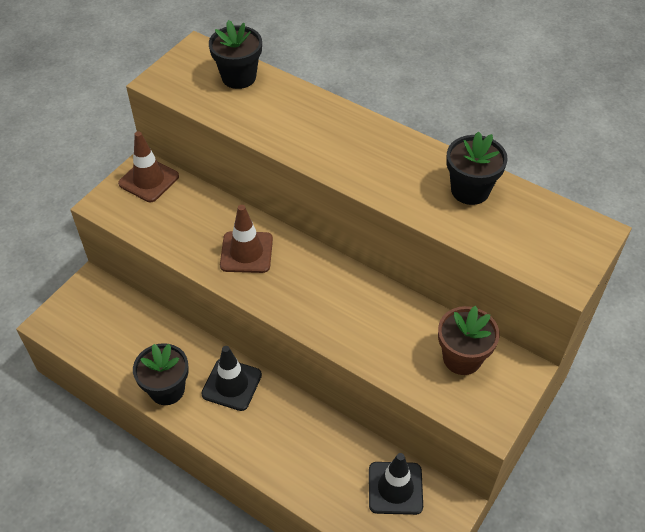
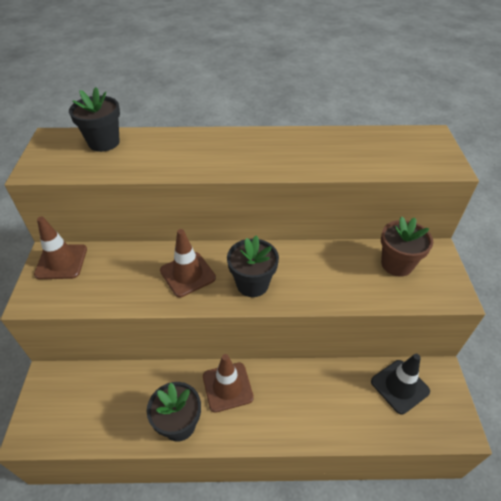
camera: 35 degrees left, 5 degrees down
(231, 384) = (227, 387): black traffic cone -> brown traffic cone
(470, 190) = (338, 144): black flower pot -> black flower pot (252, 284)

